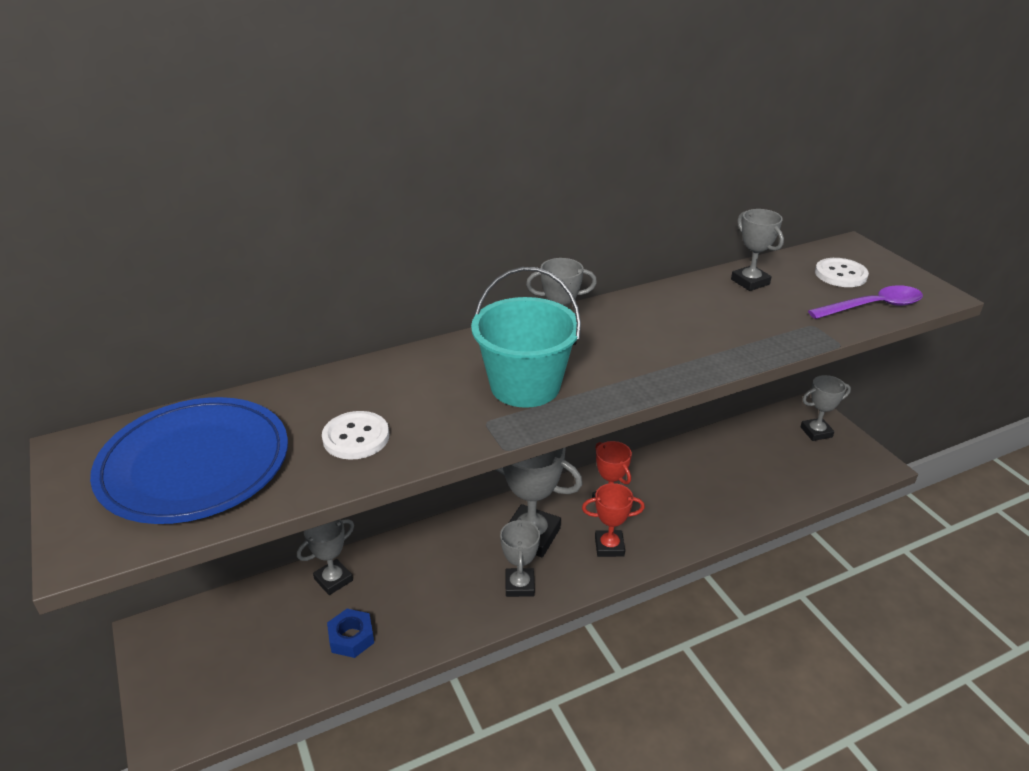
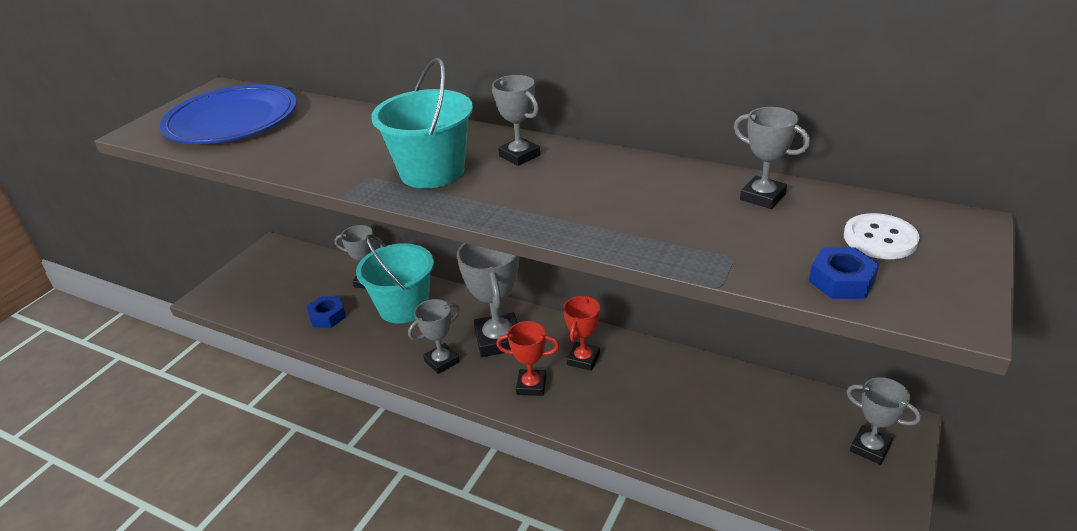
camera: 55 degrees right, 0 degrees up
(356, 437) = (304, 147): white button -> none
(409, 573) = (404, 307): none -> turquoise bucket
(609, 546) = (531, 385): red trophy -> red trophy turned 45 degrees counterclockwise
(750, 282) = (762, 197): grey trophy -> grey trophy turned 75 degrees counterclockwise
(873, 306) = (841, 281): purple spoon -> blue nut

